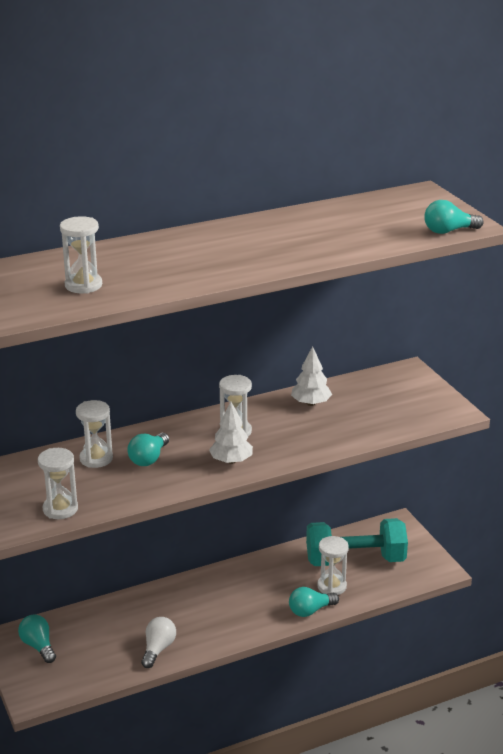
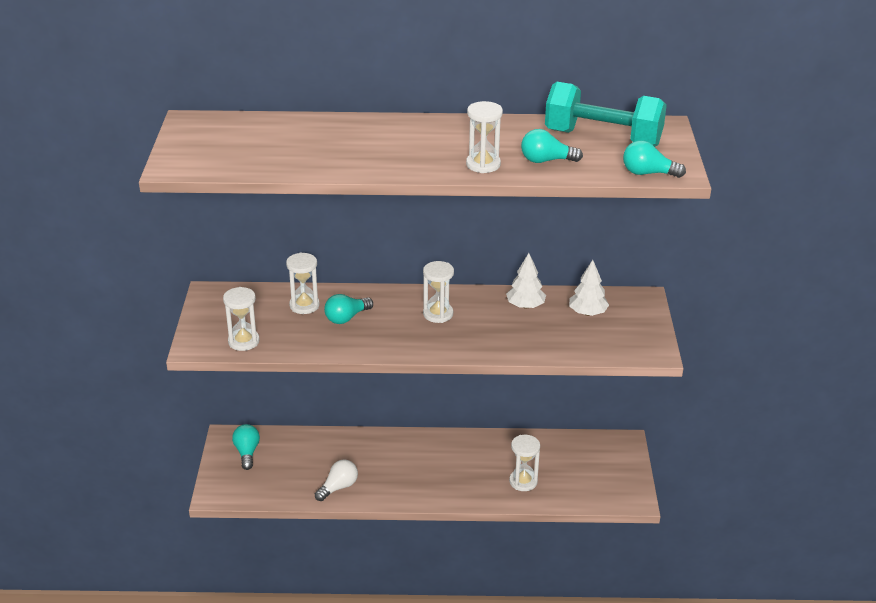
camera: 25 degrees right, 5 degrees up
(83, 285) = (276, 151): white hourglass -> white hourglass (483, 164)
(231, 461) = (413, 340): white tree -> white tree (587, 313)
(310, 610) = (489, 497): turquoise light bulb -> turquoise light bulb (546, 160)
(355, 560) = (561, 464): turquoise dumbbell -> turquoise dumbbell (603, 138)

